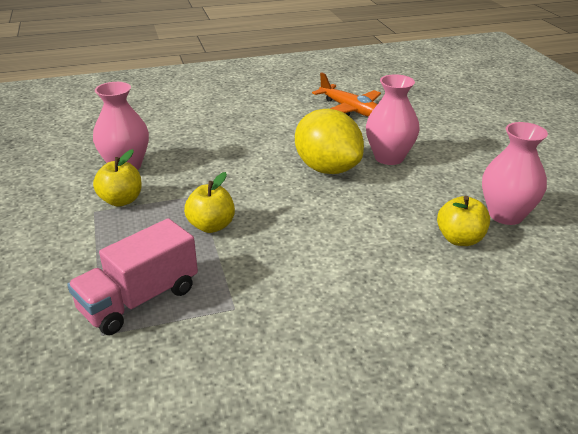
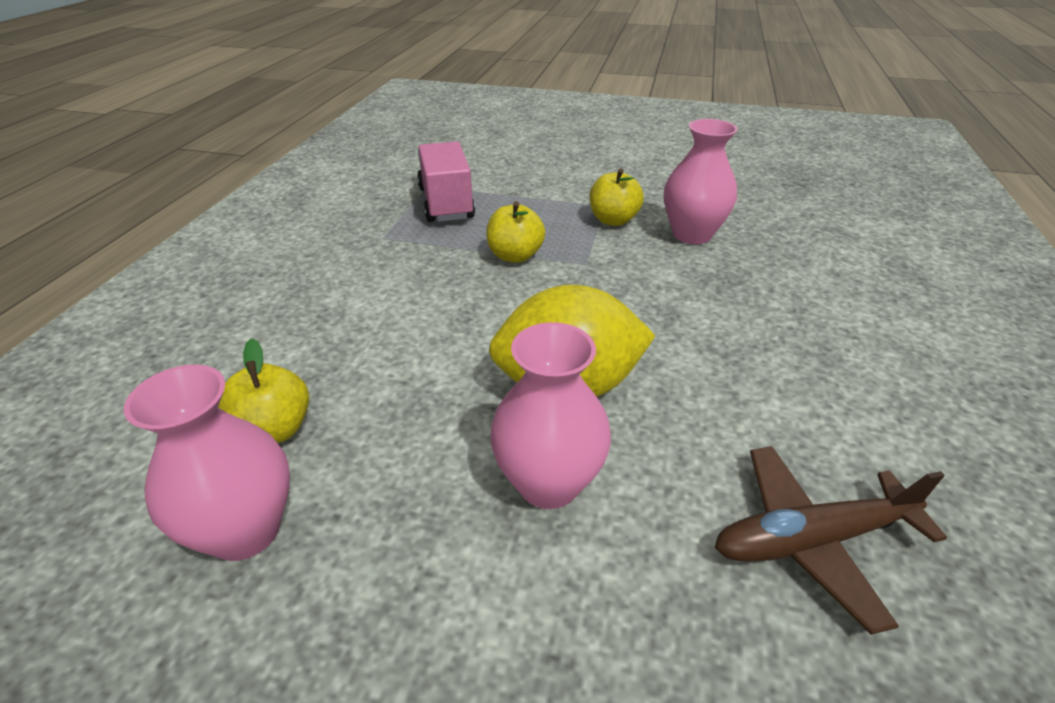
camera: 120 degrees right, 5 degrees up
(350, 110) = (811, 540): orange plane -> brown plane

